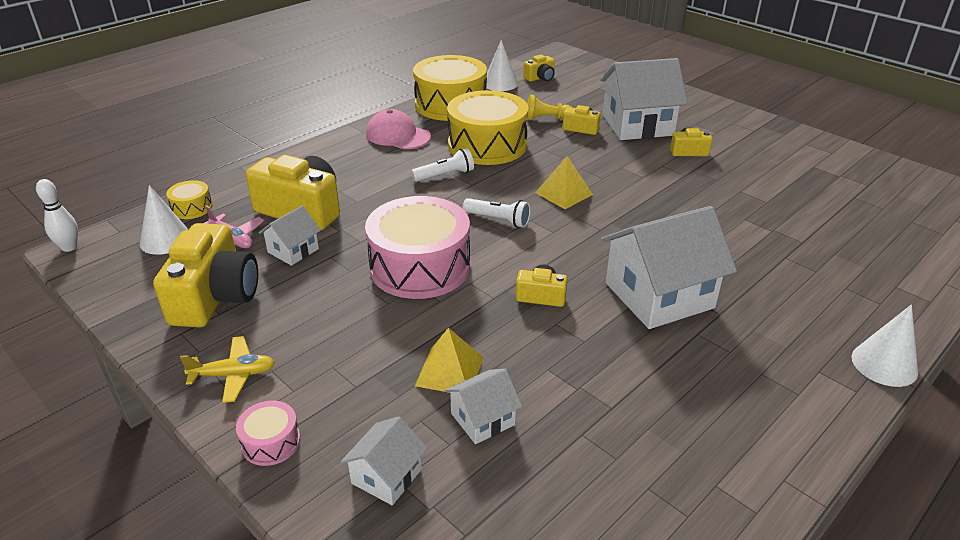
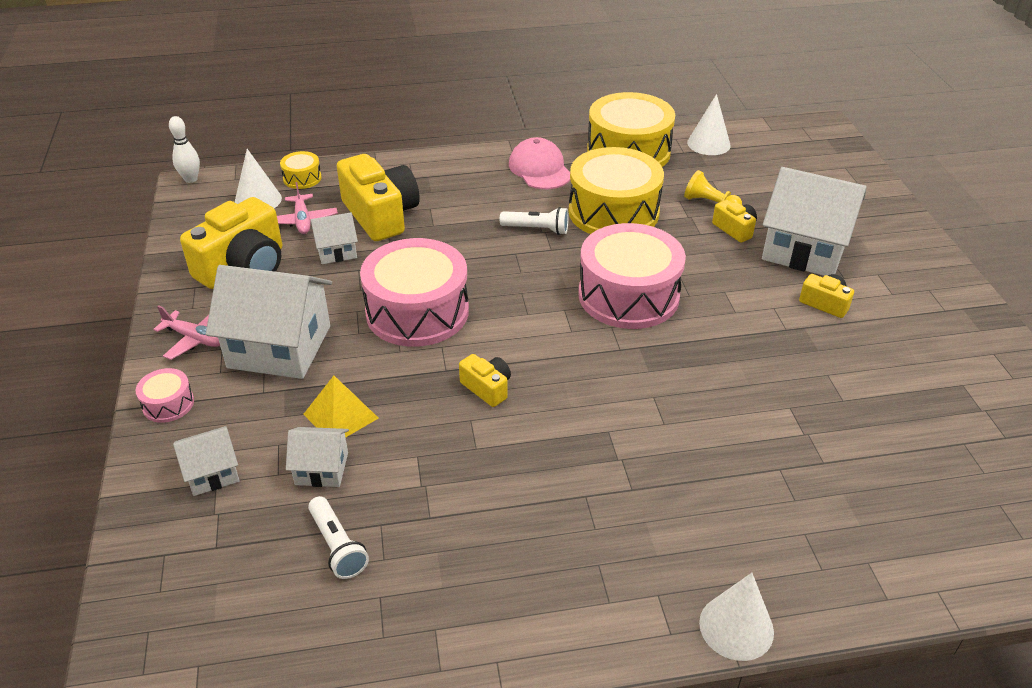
camera: 35 degrees right, 5 degrees up
(233, 375) = (195, 338): yellow plane -> pink plane
(498, 220) = (534, 296): white flashlight -> white flashlight (337, 546)
(540, 78) = (762, 151): yellow camera -> none
(563, 193) = (628, 295): yellow pyramid -> pink drum
(659, 295) = (594, 441): white house -> white house (279, 347)

